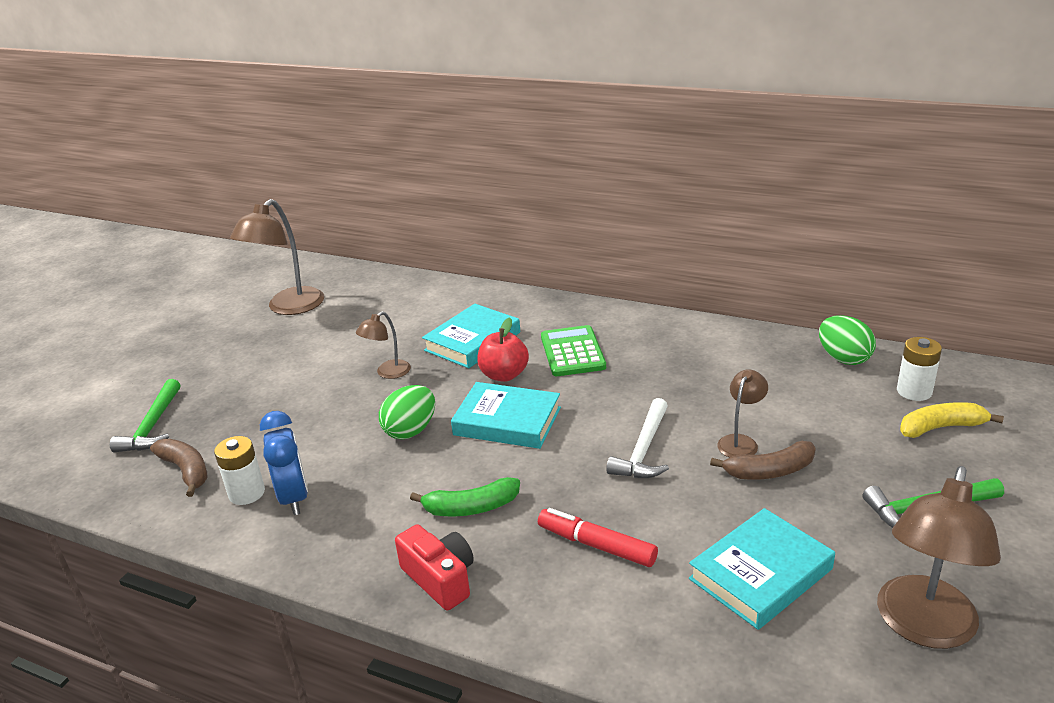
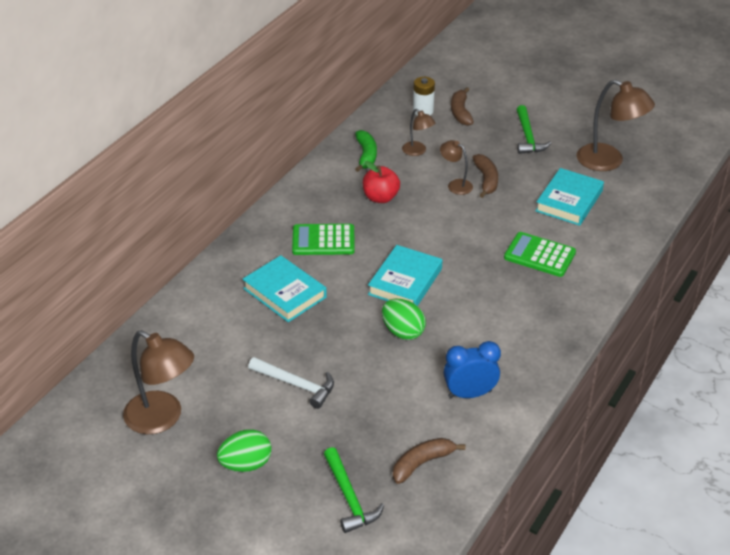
camera: 85 degrees left, 10 degrees up
(153, 426) = (349, 497): green hammer -> green hammer turned 60 degrees clockwise
(247, 493) = (459, 421): white battery -> none
(388, 373) = (316, 344): brown lamp -> brown lamp (417, 151)
(440, 578) = (559, 321): red camera -> none
(471, 508) = (497, 305): green banana -> green banana (366, 155)
(504, 375) = (343, 279): red apple -> red apple (380, 198)
(596, 545) = (539, 255): red marker -> green calculator
(643, 450) = (454, 224): white hammer -> white hammer (296, 385)
(761, 574) = (569, 201): turquoise book -> turquoise book turned 60 degrees clockwise
(843, 358) = (378, 126): green egg -> green egg (246, 464)
(940, 427) = (460, 112): yellow banana -> brown banana

